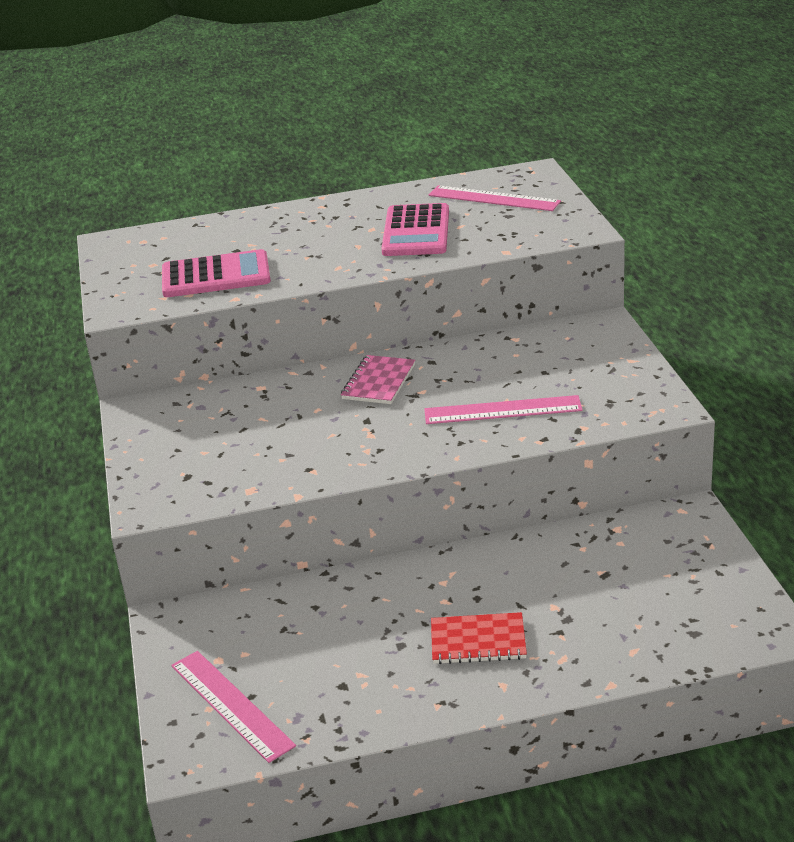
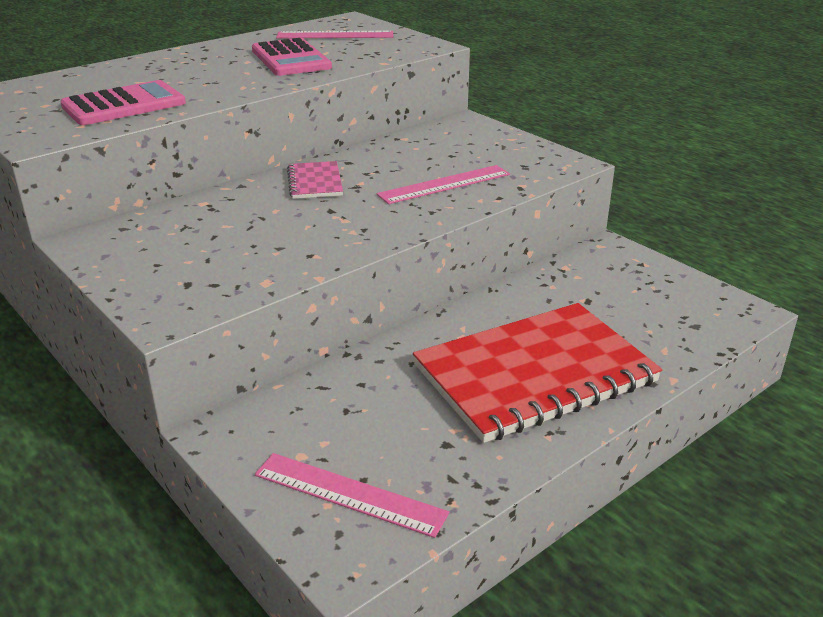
camera: 30 degrees left, 0 degrees up
(478, 641) = (535, 374): red notebook -> red notebook, size x2.30

